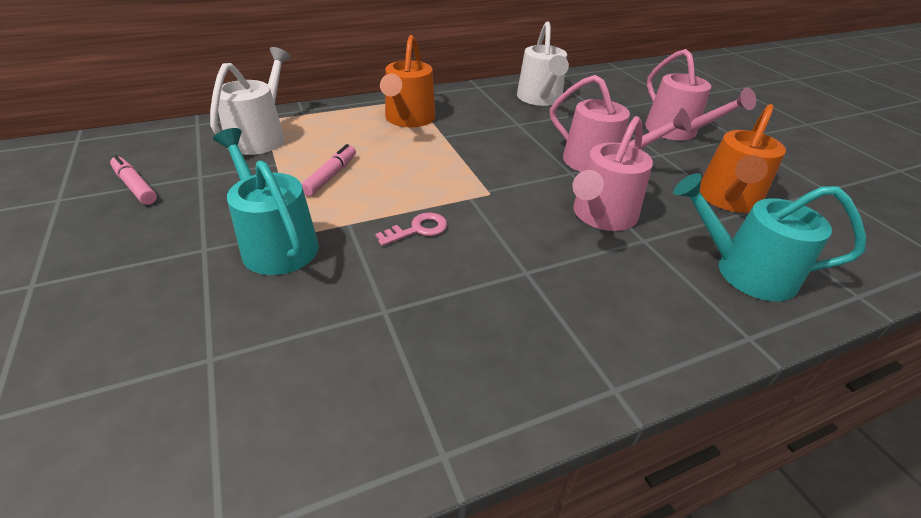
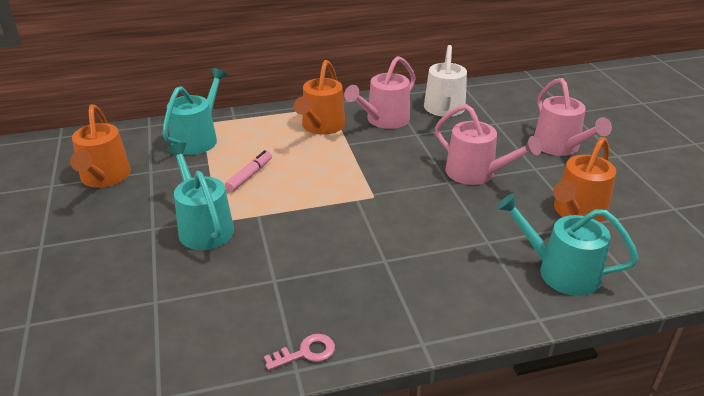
camera: 10 degrees right, 5 degrees down
(135, 186) = (104, 177): pink marker -> orange watering can
(260, 136) = (198, 139): white watering can -> turquoise watering can
(418, 229) = (310, 223): pink key -> pink key (306, 352)
(601, 216) = (460, 220): pink watering can -> pink watering can (384, 120)

